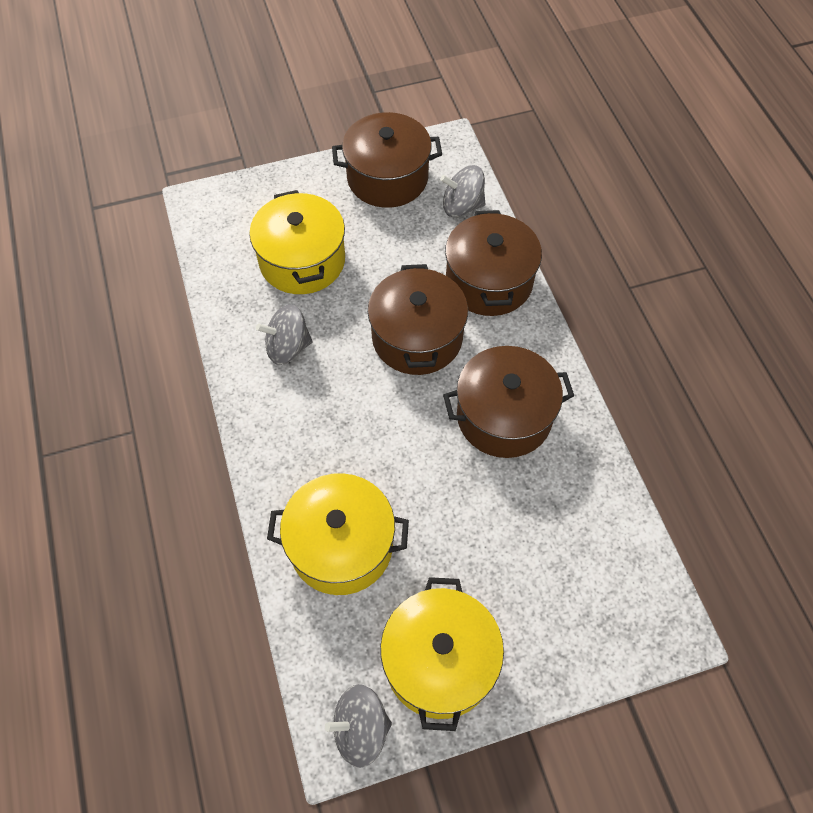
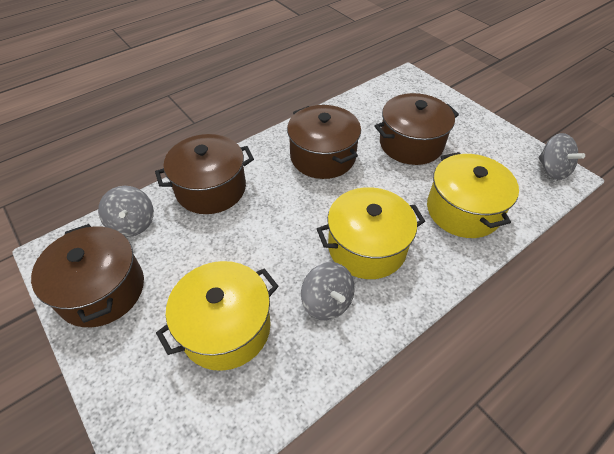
camera: 110 degrees left, 10 degrees down
(417, 337) = (279, 216): brown pot -> brown pot (411, 144)
(439, 661) = (491, 148): yellow pot -> yellow pot (367, 247)

